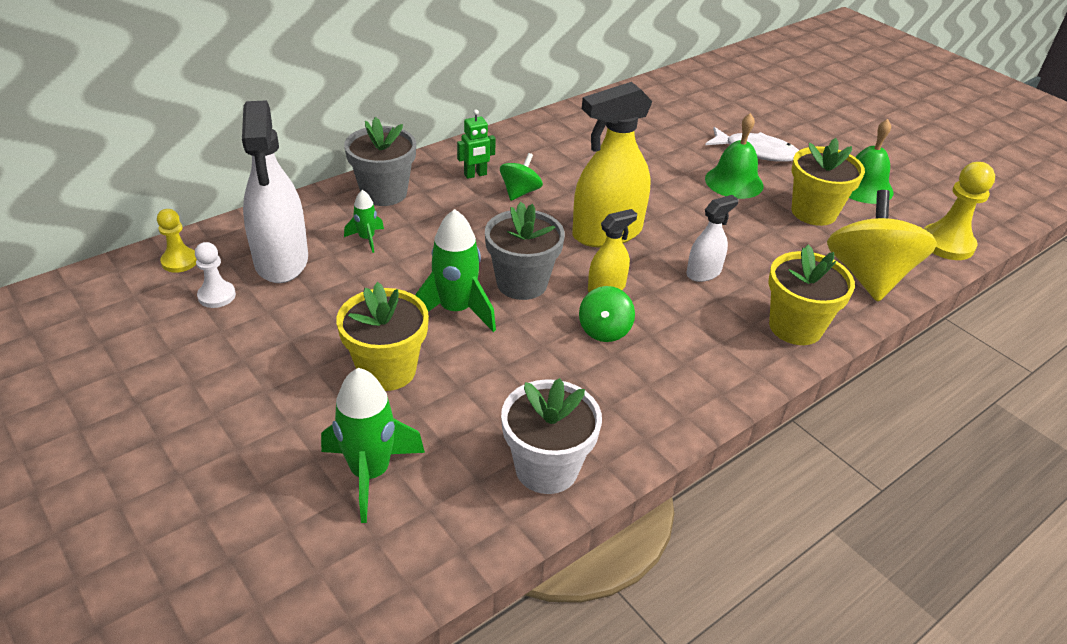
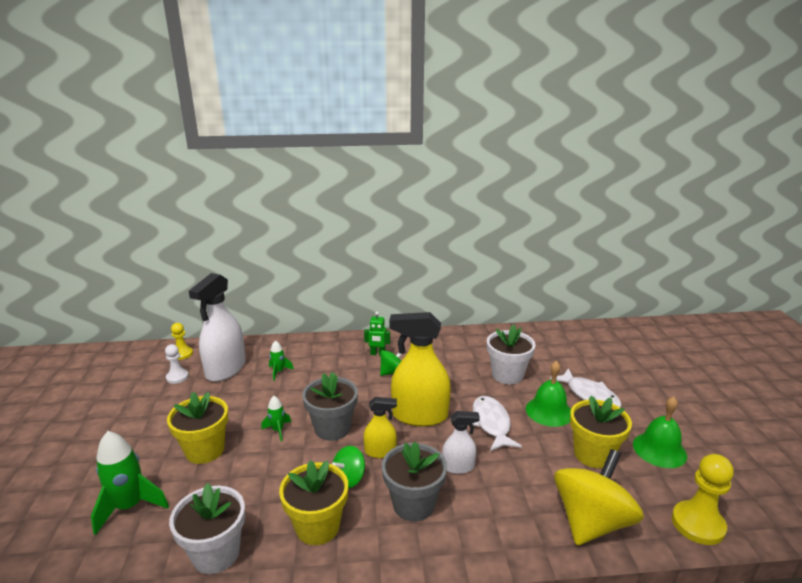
camera: 35 degrees right, 15 degrees down
(384, 193) = (316, 349): grey flower pot -> grey flower pot (413, 504)
(455, 310) = (278, 430): green rocket -> green rocket, size x0.52
(654, 155) = (507, 375): none -> white flower pot
(691, 215) = (491, 424): none -> white fish
(795, 327) = (487, 536): yellow flower pot -> yellow flower pot (317, 527)

